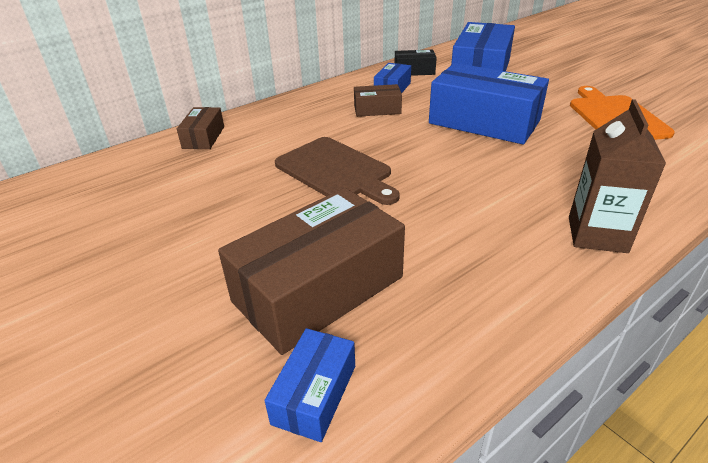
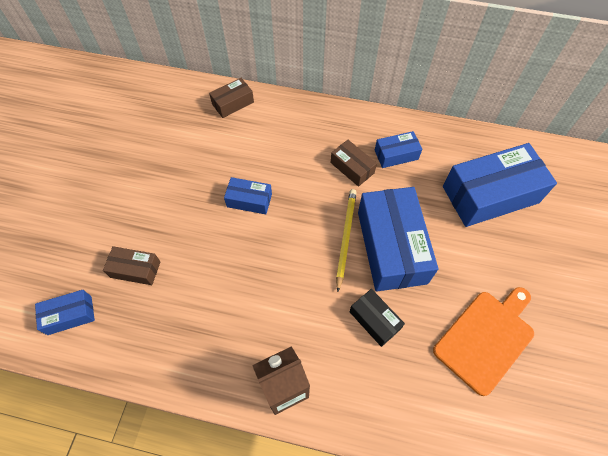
camera: 50 degrees right, 25 degrees up
(318, 289) = (135, 269): brown box -> brown box, size x0.49
(336, 171) = (249, 200): brown cutting board -> blue box
(414, 71) = (445, 148): black box -> black box (374, 320)
(448, 138) = (345, 237): none -> yellow pencil

